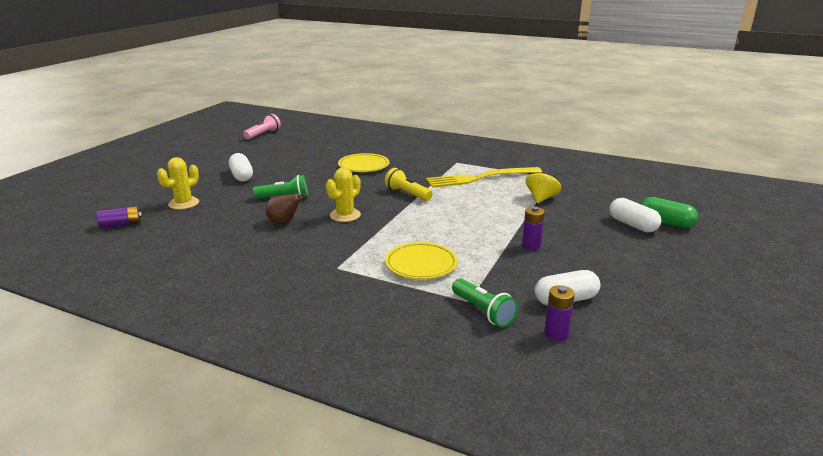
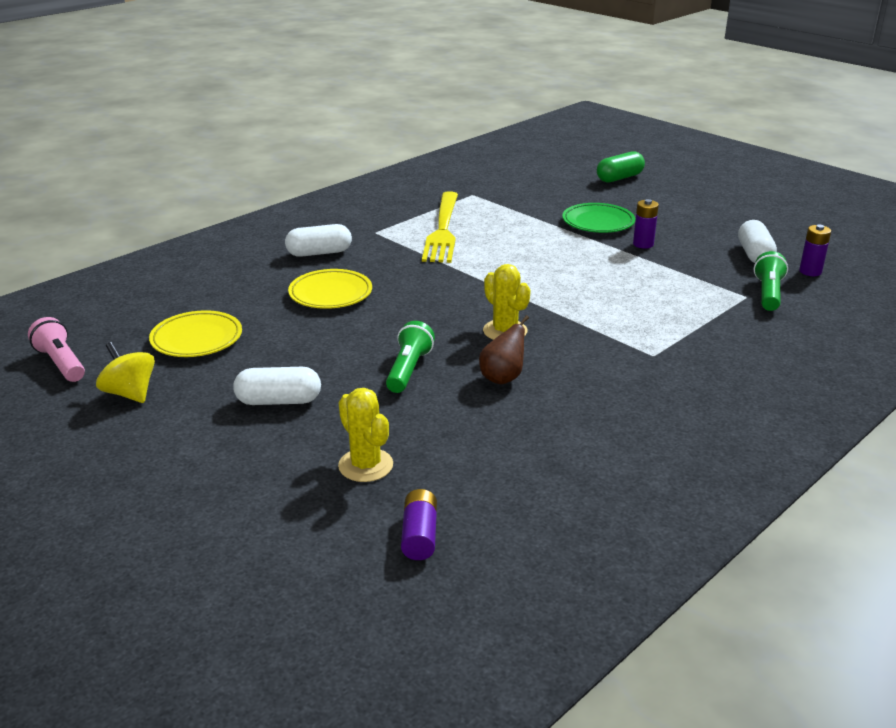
camera: 70 degrees left, 5 degrees up
(407, 194) = (461, 281): yellow flashlight -> none
(421, 264) = (664, 306): yellow plate -> yellow plate (197, 339)
(483, 311) = (768, 293): green flashlight -> green flashlight turned 60 degrees counterclockwise
(541, 198) = (528, 213): yellow spinning top -> yellow spinning top (130, 393)
(554, 224) = (598, 222): none -> green plate
(632, 225) = (618, 191): white capsule -> white capsule (319, 253)

